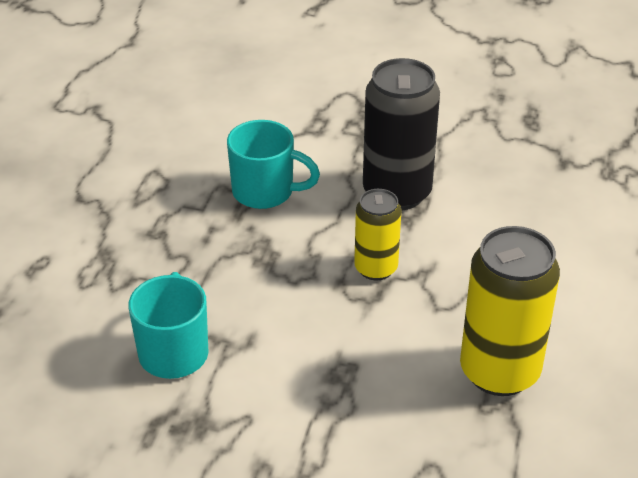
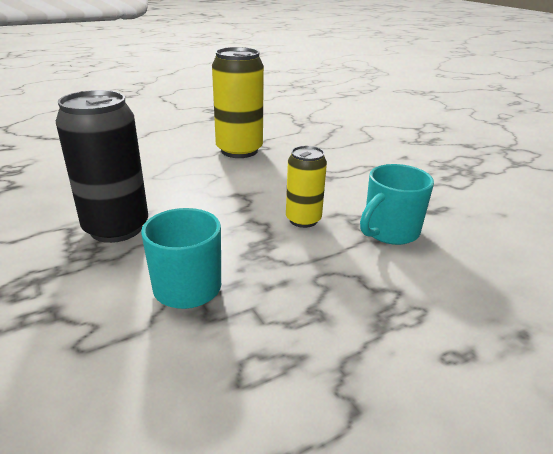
camera: 135 degrees left, 10 degrees down
(376, 268) = (212, 203): yellow can -> yellow can (303, 220)

